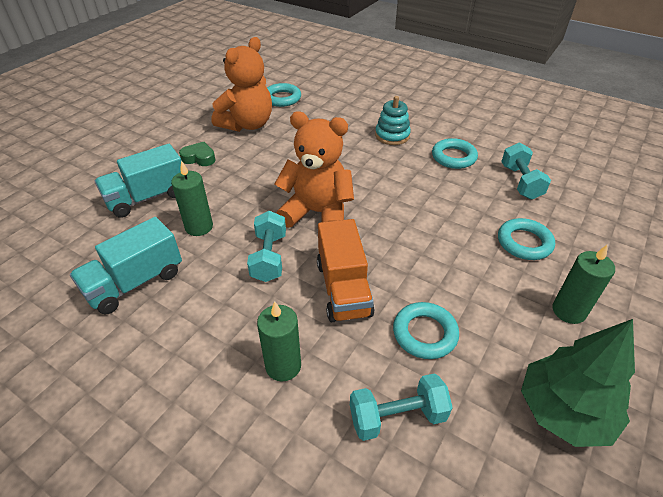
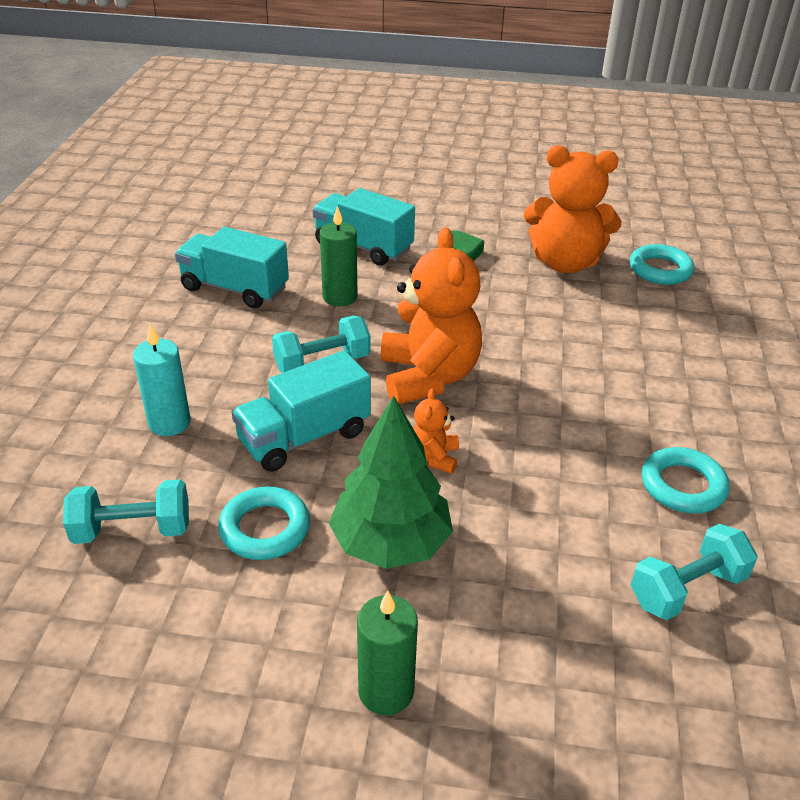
camera: 65 degrees right, 5 degrees down
(283, 366) = (169, 423): green candle -> turquoise candle
(343, 288) = (304, 437): orange truck -> turquoise truck
(392, 135) = (675, 401): turquoise stacking toy -> none
(393, 234) = (434, 457): none -> orange teddy bear
(397, 416) = (132, 530): turquoise dumbbell -> turquoise dumbbell turned 60 degrees counterclockwise
(524, 243) = (516, 614): turquoise ring -> none
(563, 411) = (190, 697): green tree -> green tree (391, 542)

